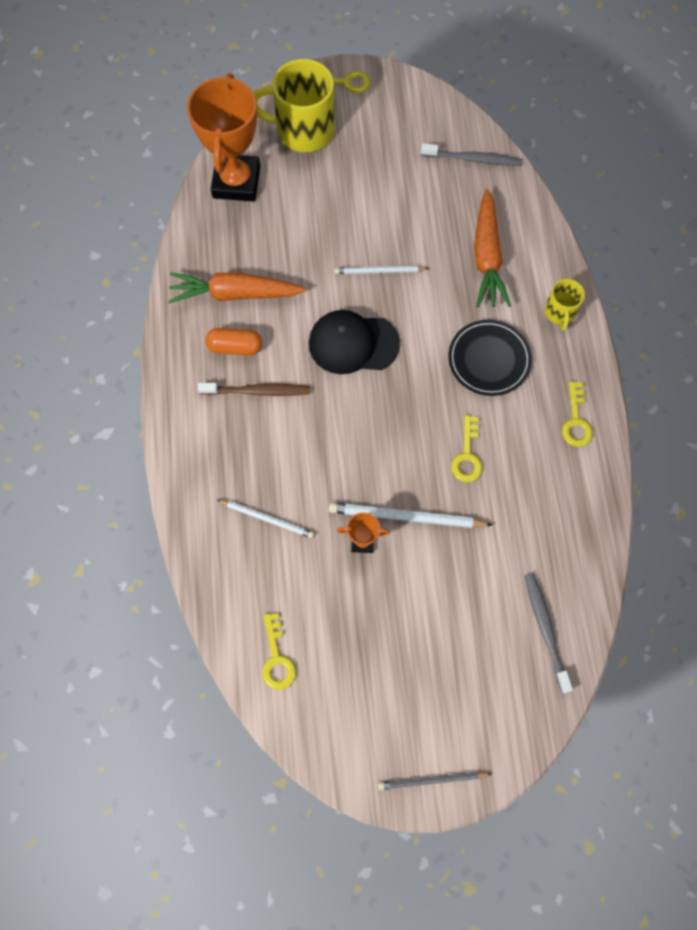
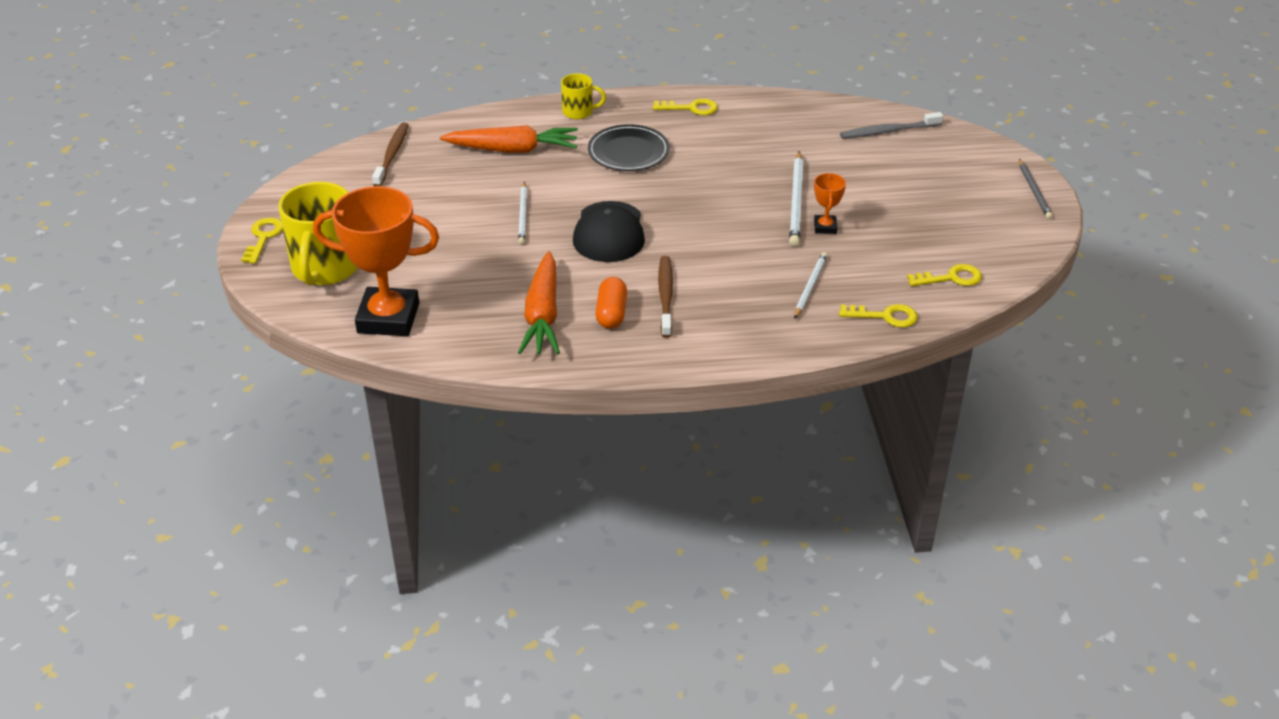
camera: 90 degrees left, 30 degrees down
(467, 455) = (730, 166): yellow key -> yellow key (885, 316)
(473, 159) = (392, 154): grey toothbrush -> brown toothbrush

